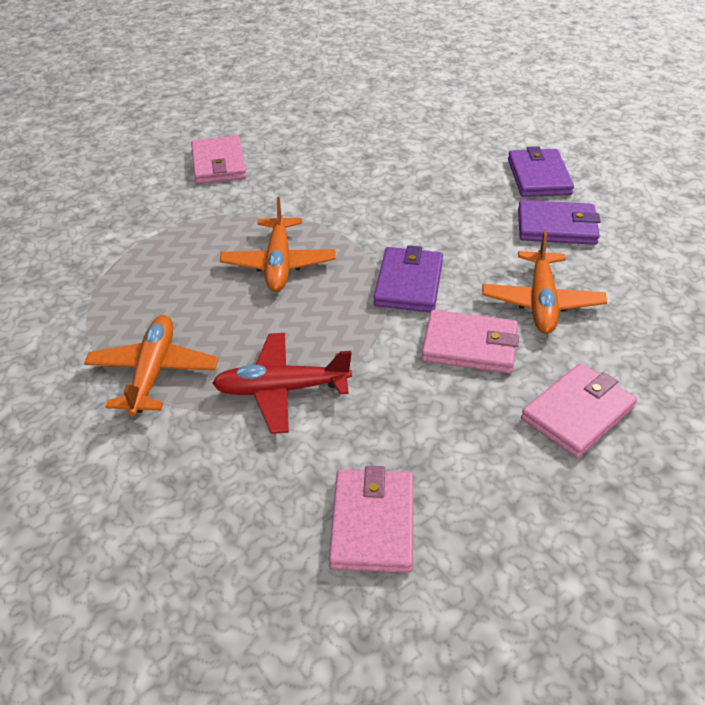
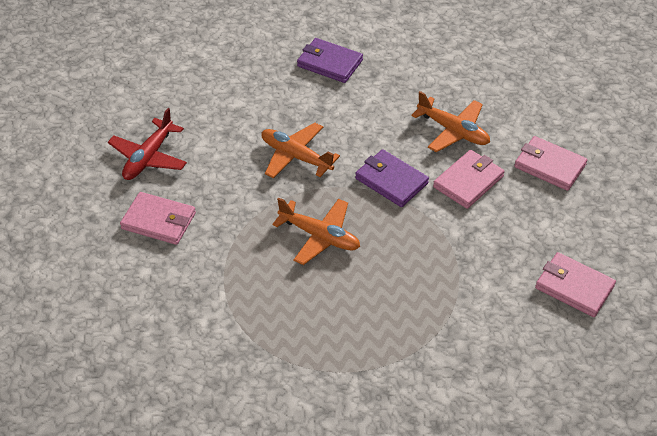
camera: 60 degrees left, 5 degrees up
(153, 372) = (386, 344): orange plane -> orange plane (296, 156)
(281, 389) = (447, 284): red plane -> red plane (148, 157)
(556, 226) = (389, 85): purple wallet -> none
(577, 413) = (549, 166): pink wallet -> pink wallet turned 45 degrees counterclockwise

